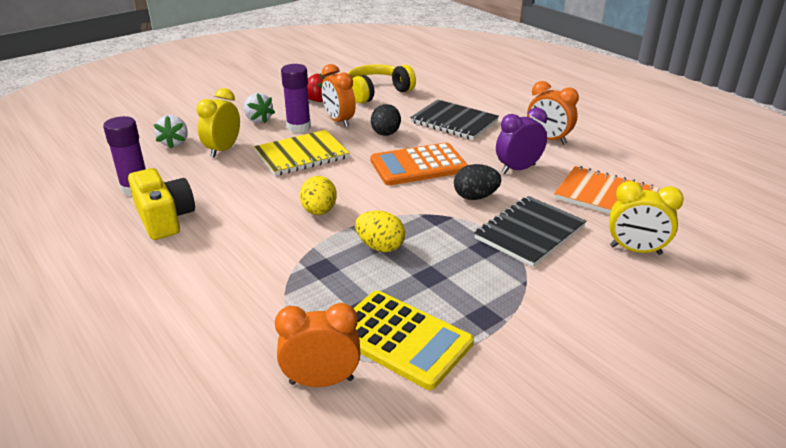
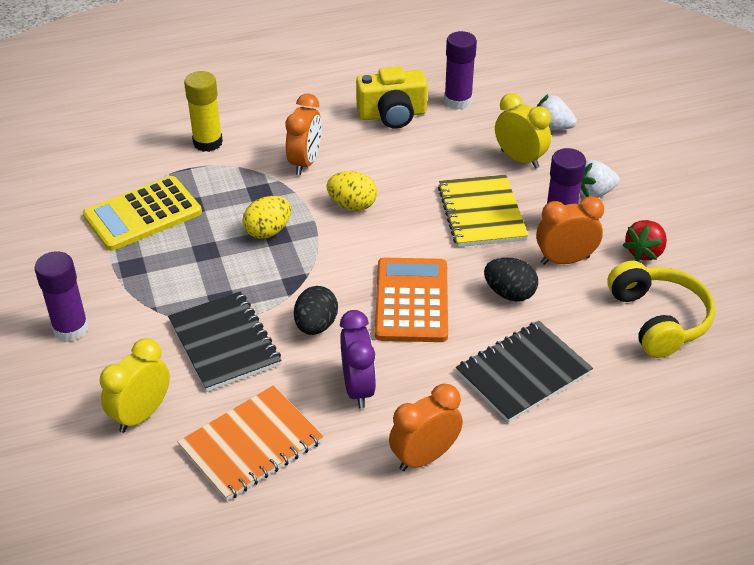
camera: 110 degrees right, 10 degrees up
(246, 331) = (208, 142): none -> yellow glue stick
(321, 381) = (132, 169): orange clock -> orange clock (305, 162)
(595, 326) = (71, 329): none -> purple glue stick

